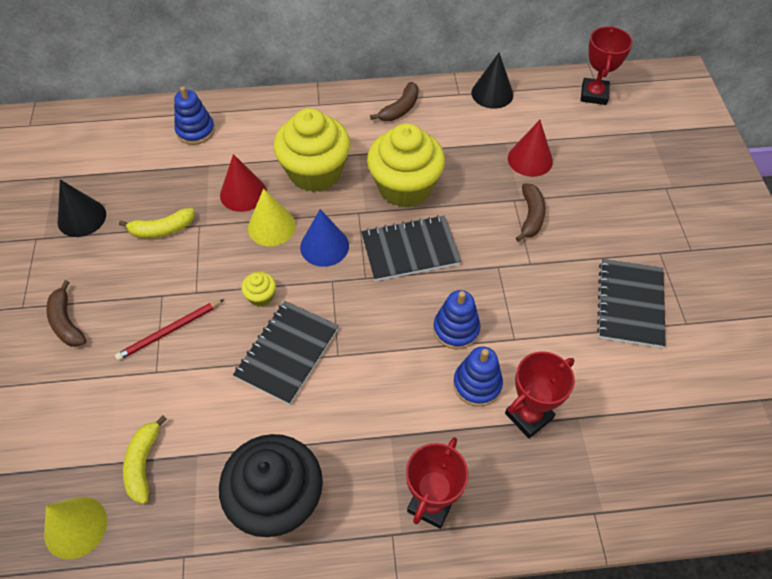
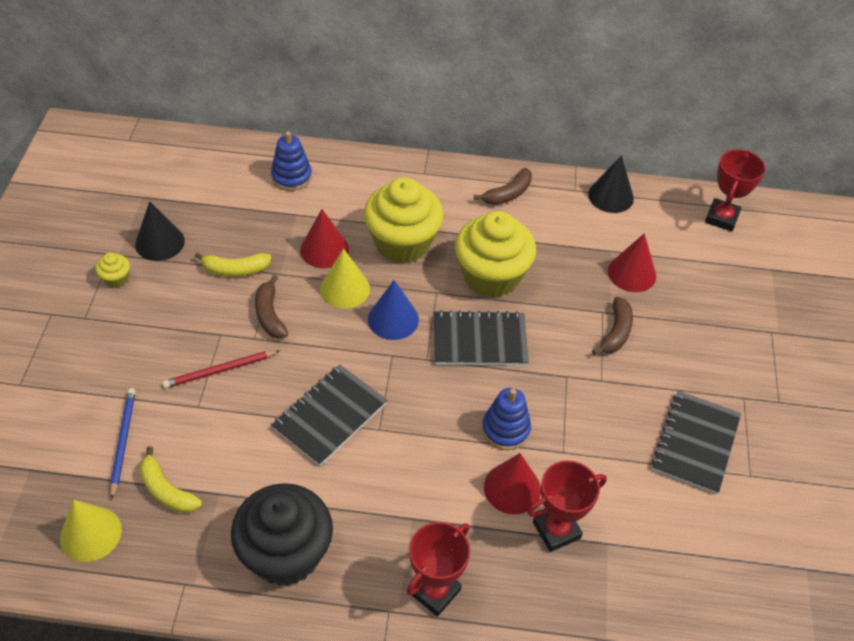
camera: 10 degrees right, 5 degrees down
(66, 322) = (123, 341): brown banana -> brown banana (270, 314)
(88, 424) = (123, 441): none -> blue pencil
(143, 464) = (166, 490): yellow banana -> yellow banana turned 60 degrees counterclockwise
(261, 296) = (317, 356): yellow cupcake -> yellow cupcake (116, 279)
(477, 384) = (512, 488): blue stacking toy -> red cone

